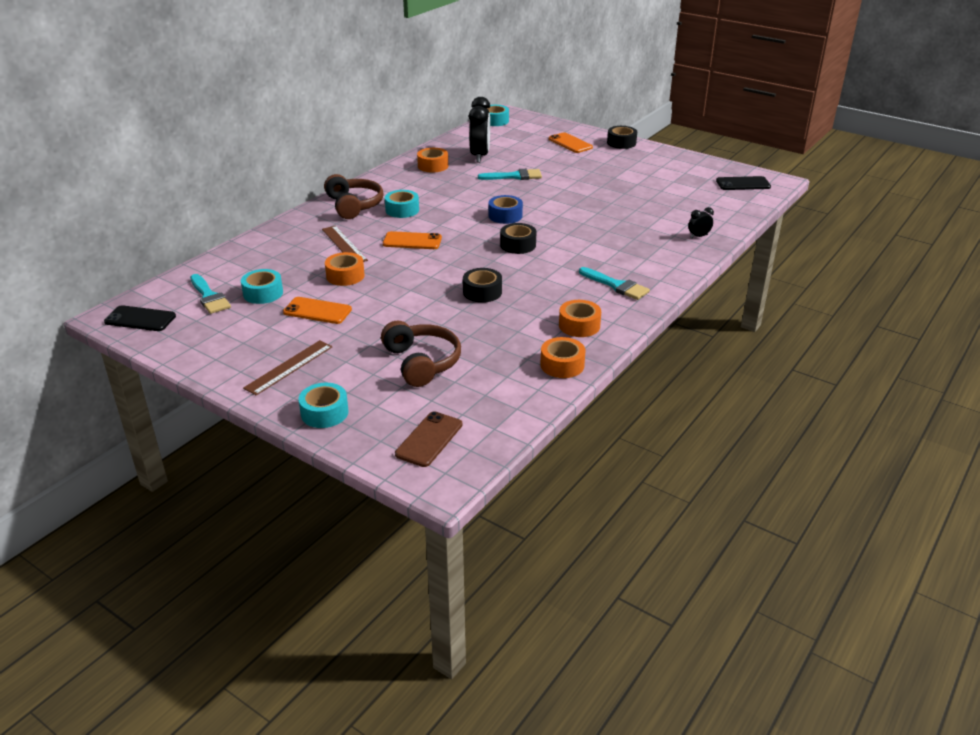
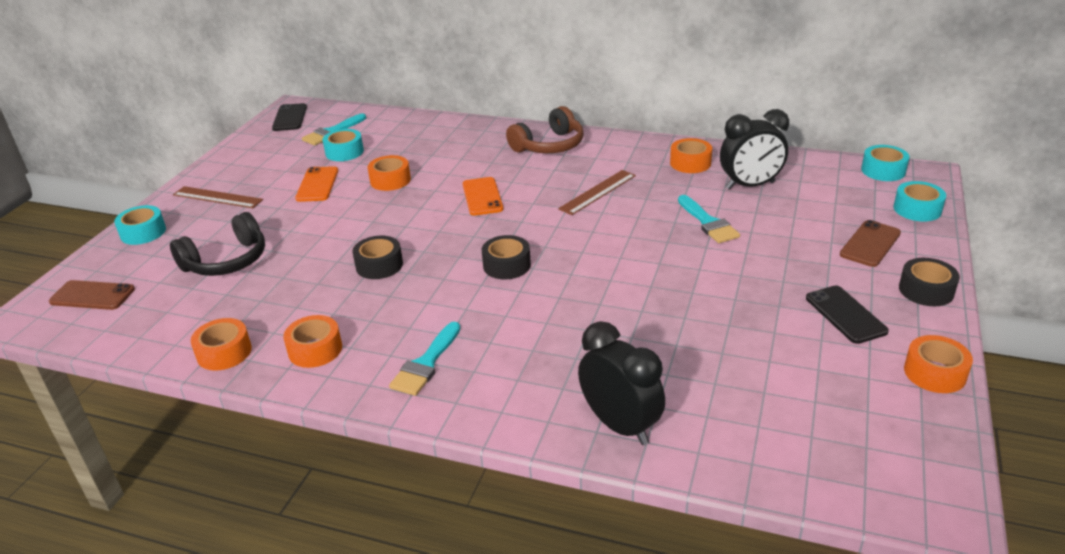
camera: 75 degrees right, 0 degrees up
(344, 244) = (456, 163): brown ruler -> brown ruler (597, 192)
(402, 210) = (555, 173): turquoise tape -> turquoise tape (917, 209)
(421, 362) = (227, 261): brown headphones -> black headphones
(505, 216) = (583, 240): blue tape -> none
(570, 143) = (870, 244): orange phone -> brown phone
(687, 158) = (934, 373): none -> orange tape
(698, 236) = (620, 425): black clock -> black clock, size x2.17
(743, 184) = (882, 460): black phone -> black phone (845, 314)

